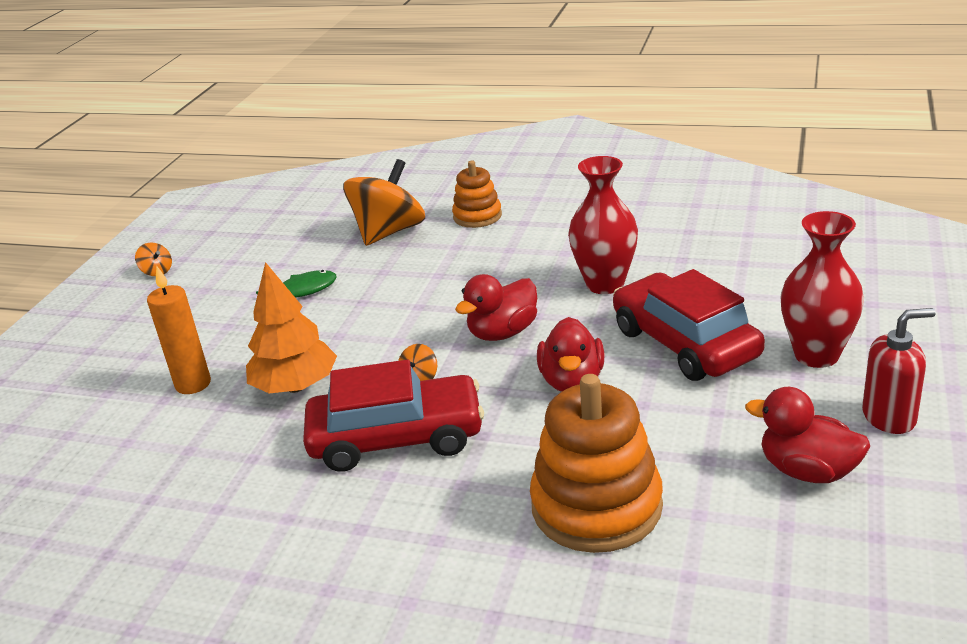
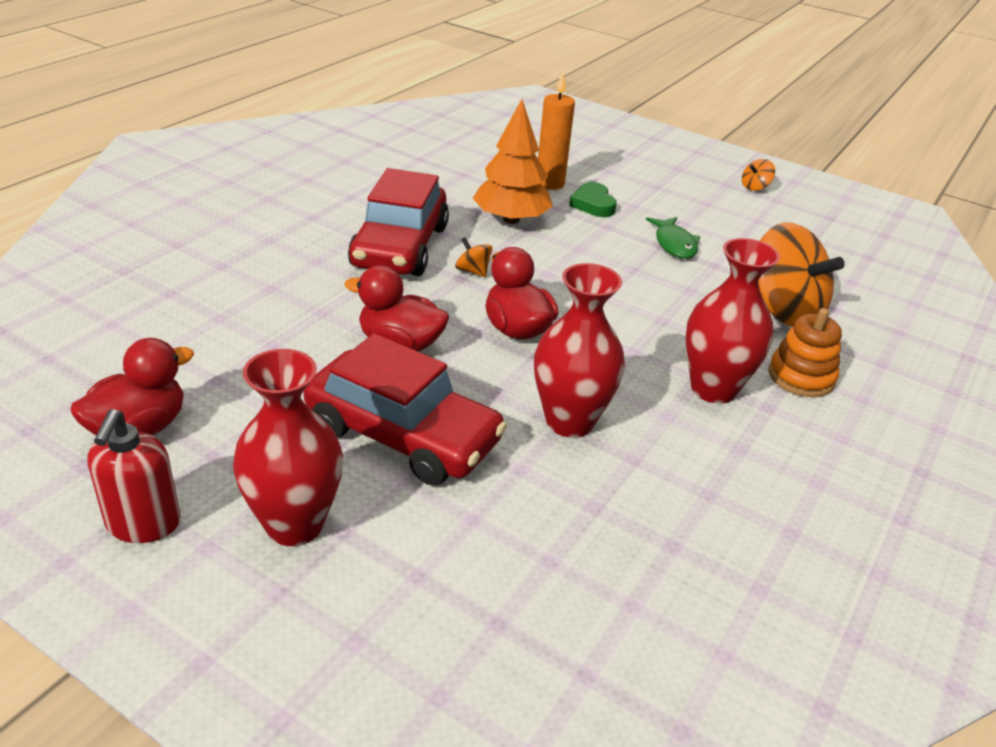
camera: 100 degrees right, 5 degrees up
(235, 347) = (593, 204): none -> green heart
(518, 242) = (713, 389): none -> red vase
(596, 506) = (226, 308): orange stacking toy -> none
(684, 343) = (403, 435): red car -> red car turned 45 degrees clockwise

